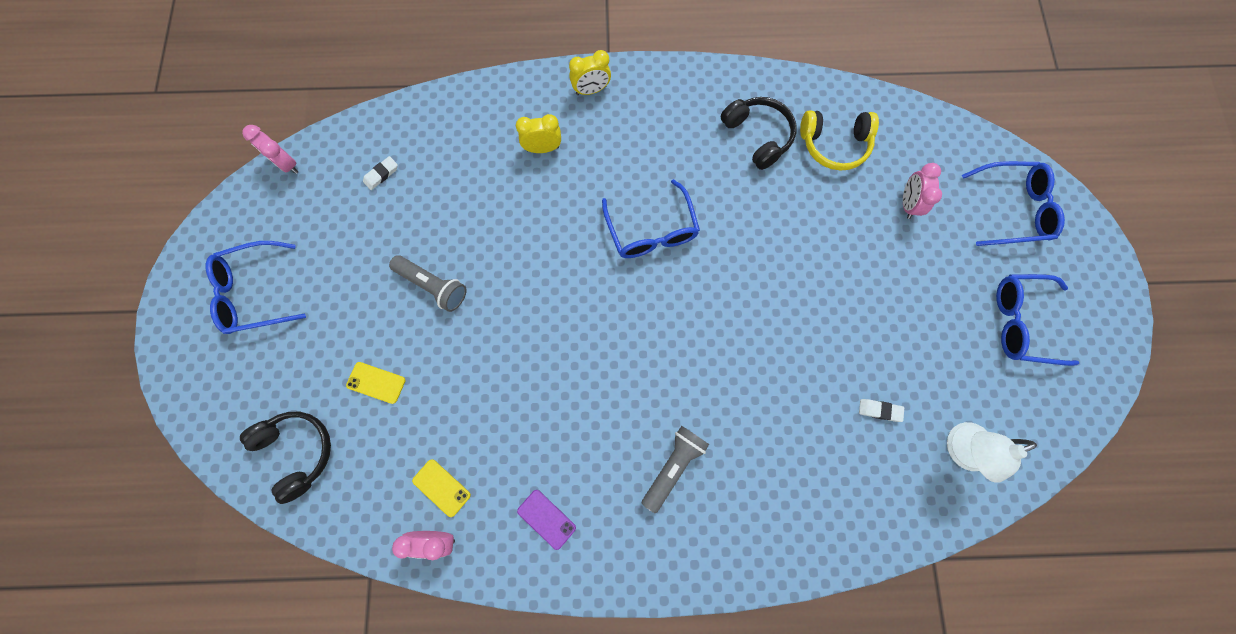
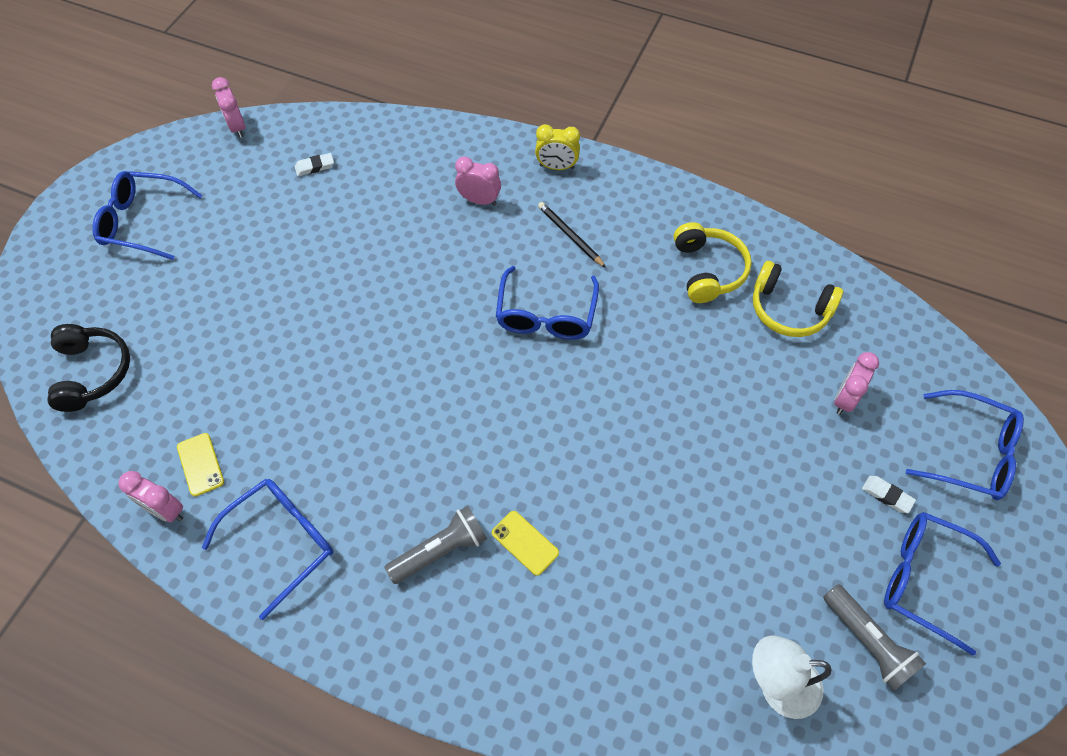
camera: 25 degrees right, 15 degrees down
(376, 382) = (199, 343): yellow phone -> yellow phone (525, 543)
(433, 286) = (303, 280): grey flashlight -> grey flashlight (867, 641)
(543, 148) = (479, 200): yellow clock -> pink clock
(546, 519) = (282, 541): purple phone -> blue glasses
(634, 150) = (570, 236): none -> black pencil
(757, 136) = (707, 270): black headphones -> yellow headphones
(879, 410) = (701, 598): white eraser -> white eraser (887, 495)

